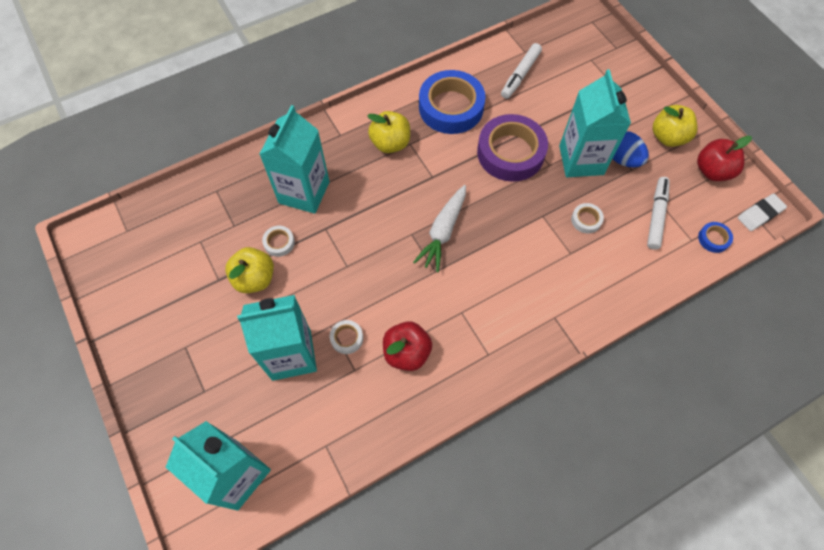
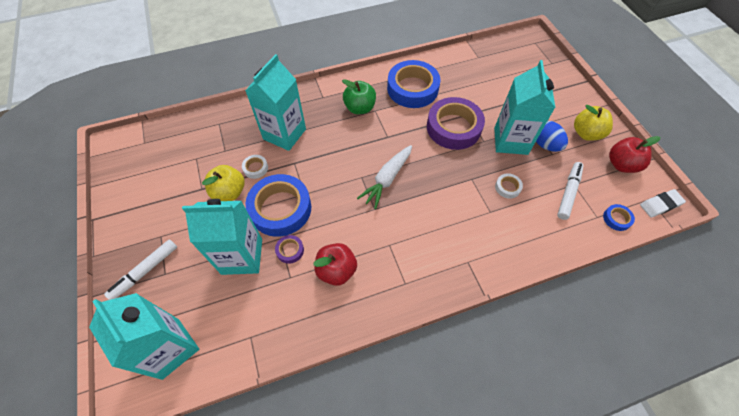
camera: 10 degrees right, 5 degrees down
(323, 289) = (280, 208): none -> blue tape
(347, 338) = (290, 250): white tape -> purple tape
(390, 143) = (359, 108): yellow apple -> green apple
(520, 75) = (471, 73): white marker -> white marker (145, 271)

